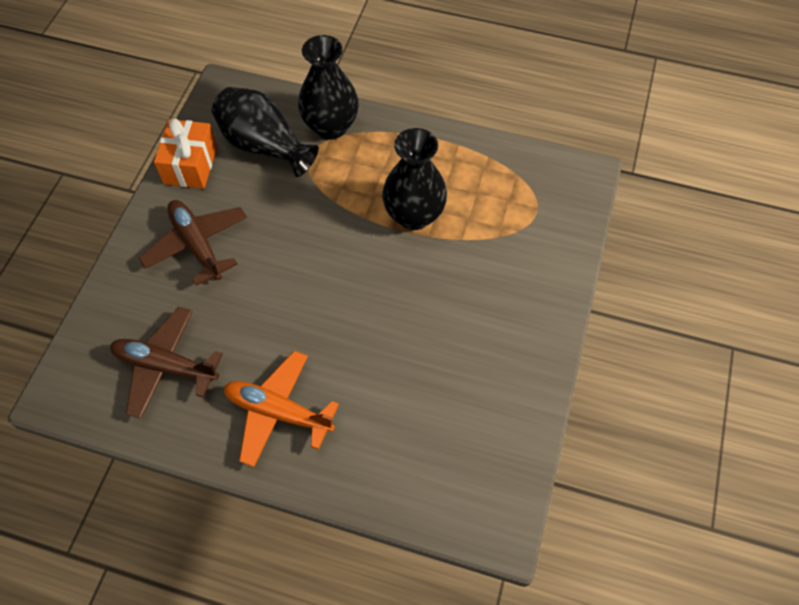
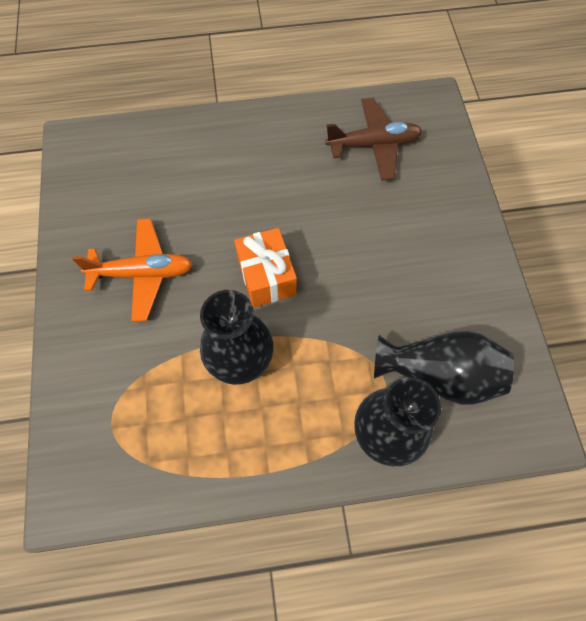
camera: 155 degrees right, 5 degrees up
(190, 165) = (494, 318): orange gift -> orange gift (266, 276)
(197, 245) = (423, 243): brown plane -> none
(278, 412) = (268, 148): orange plane -> orange plane (142, 273)

